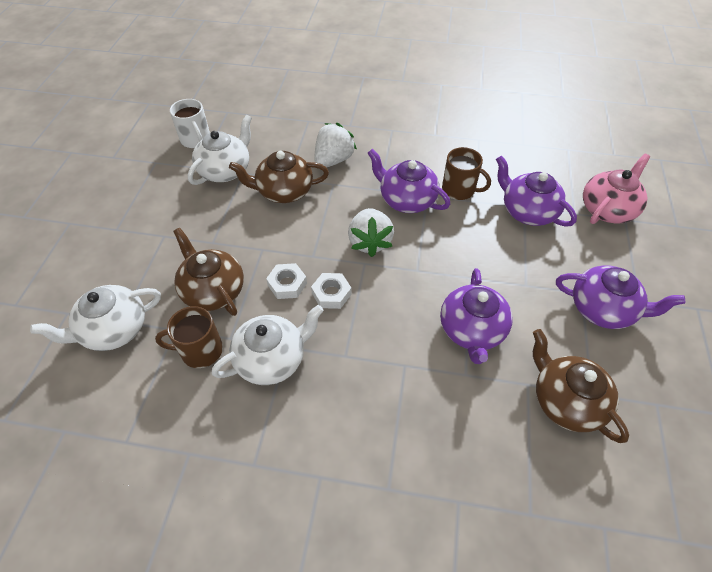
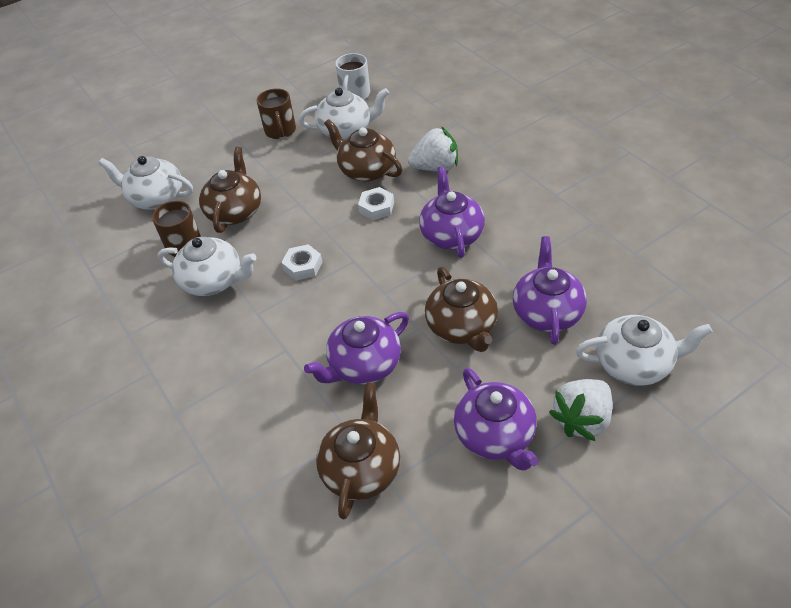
camera: 50 degrees right, 5 degrees down
(287, 284) = (283, 239): white nut -> white nut (376, 207)
(369, 242) = (378, 248): white strawberry -> white strawberry (582, 419)
(459, 190) = (509, 254): brown mug -> brown mug (280, 131)
(495, 256) = (462, 327): none -> brown teapot
(607, 209) = (634, 364): pink teapot -> white teapot

